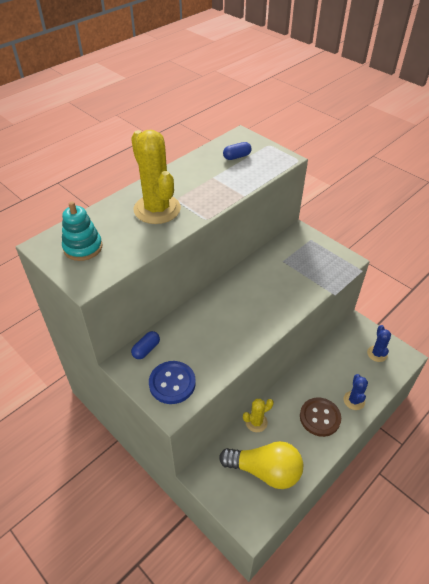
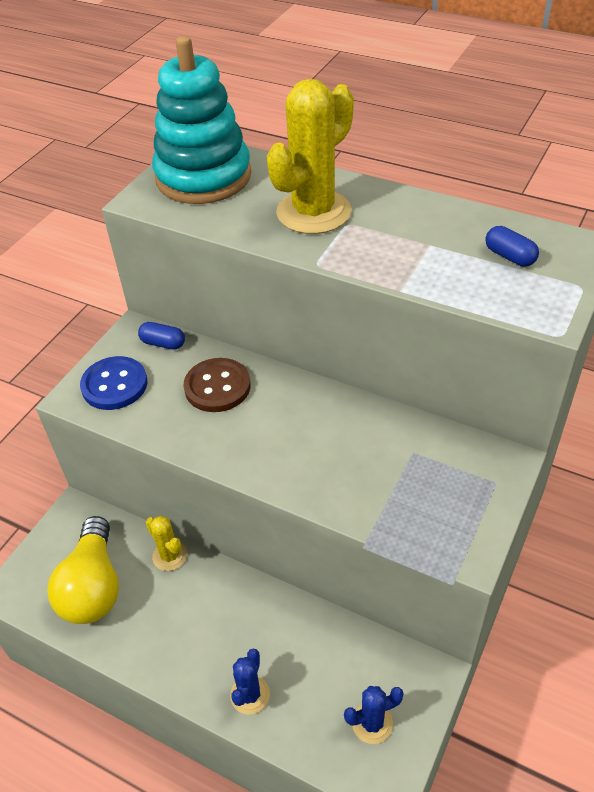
camera: 75 degrees right, 0 degrees up
(83, 247) = (203, 177): turquoise stacking toy -> turquoise stacking toy, size x1.79
(320, 417) = (201, 644): brown button -> brown button (217, 387)
(354, 400) = (250, 695): blue cactus -> blue cactus turned 60 degrees counterclockwise

